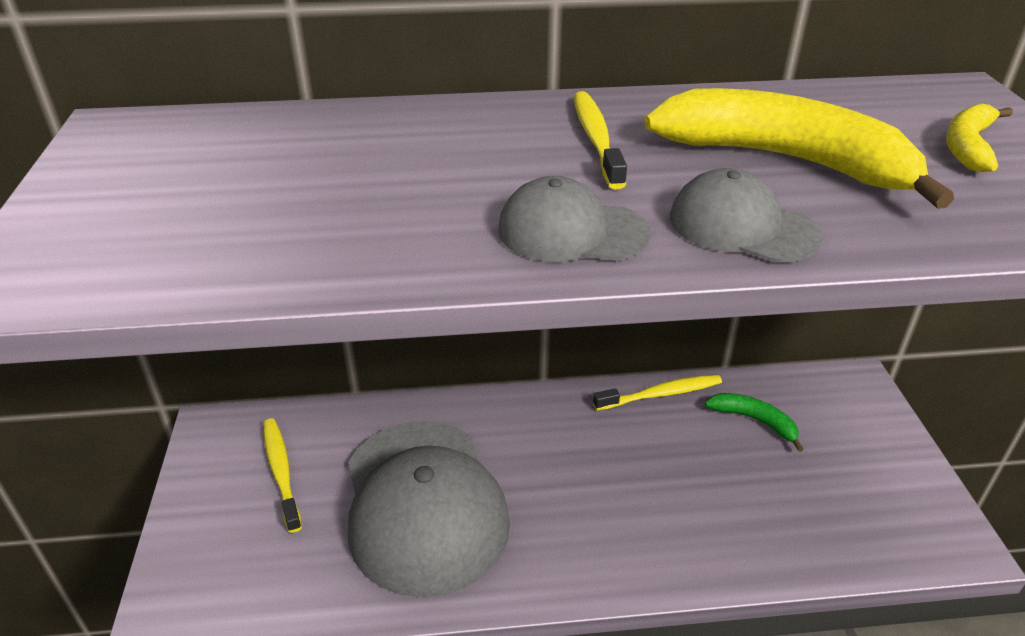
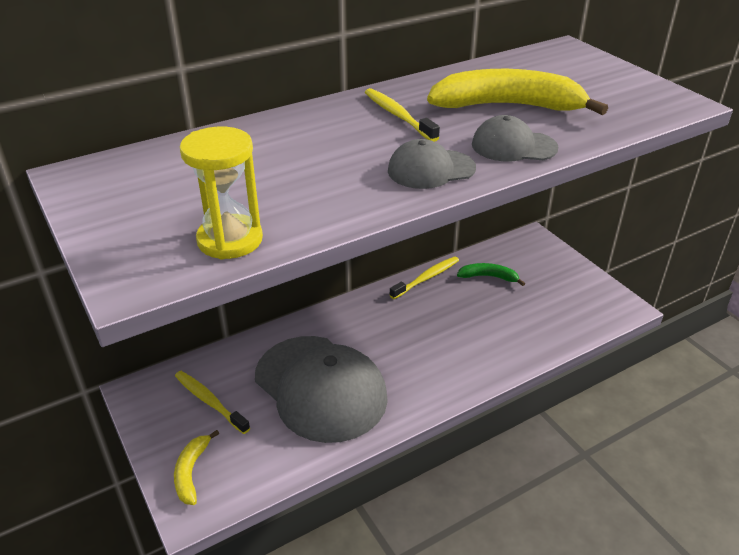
camera: 25 degrees left, 0 degrees up
(188, 262) = (230, 240): none -> yellow hourglass
(968, 146) = (589, 79): yellow banana -> yellow banana (191, 472)

